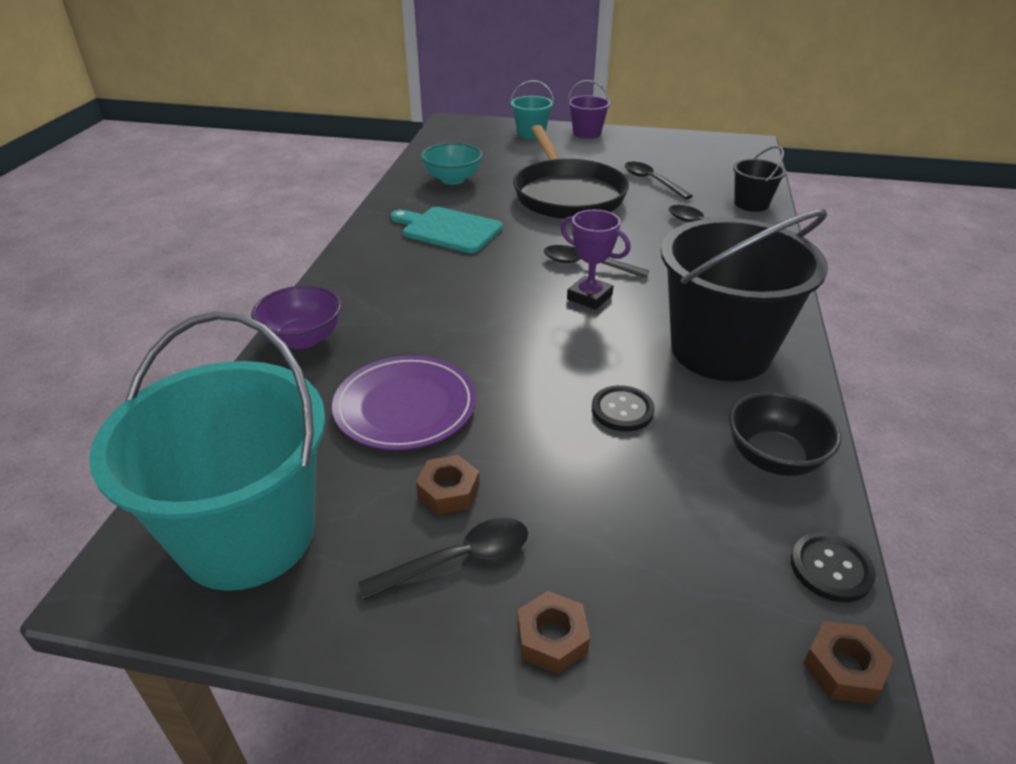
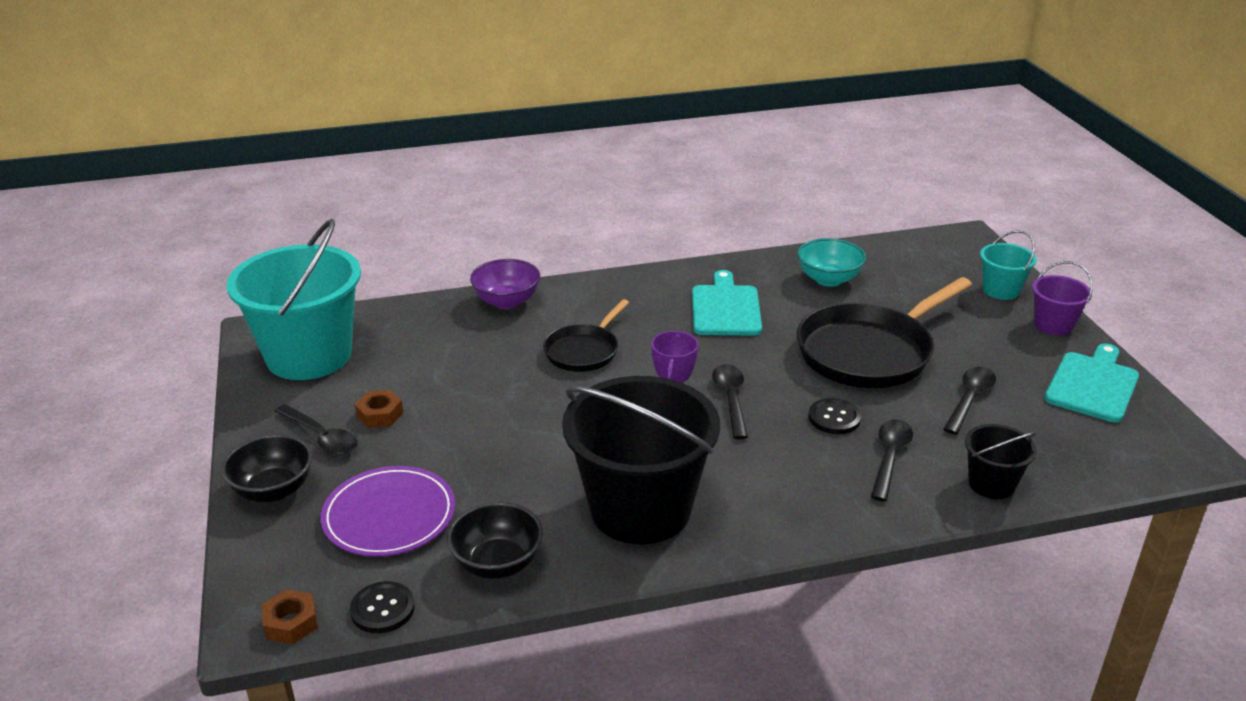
camera: 65 degrees right, 5 degrees down
(405, 406) = (456, 369): purple plate -> purple plate (389, 516)
(447, 316) = (584, 351): none -> black pan
(552, 638) = (273, 490): brown nut -> black bowl
(622, 410) = (513, 470): black button -> black button (834, 418)
(661, 144) = (1092, 384): none -> turquoise cutting board

